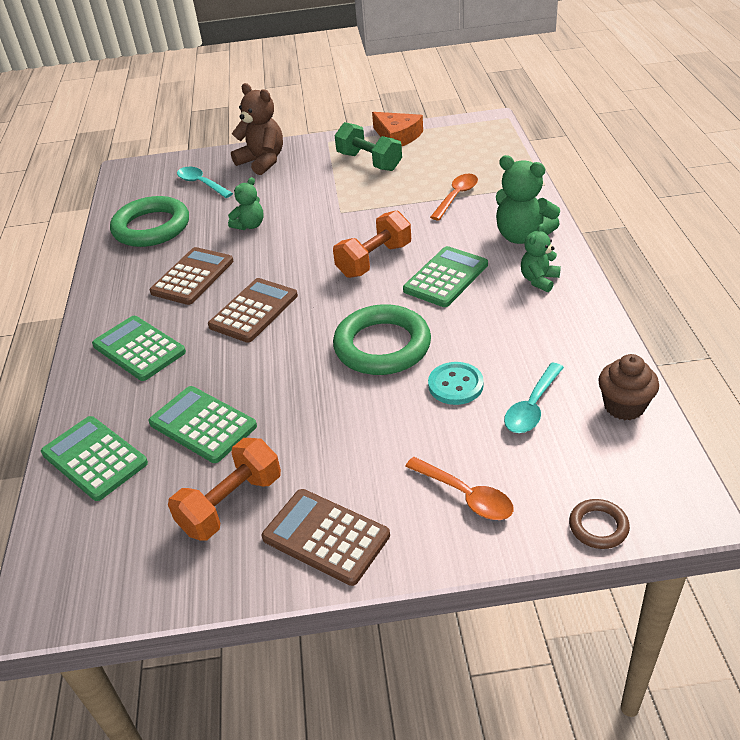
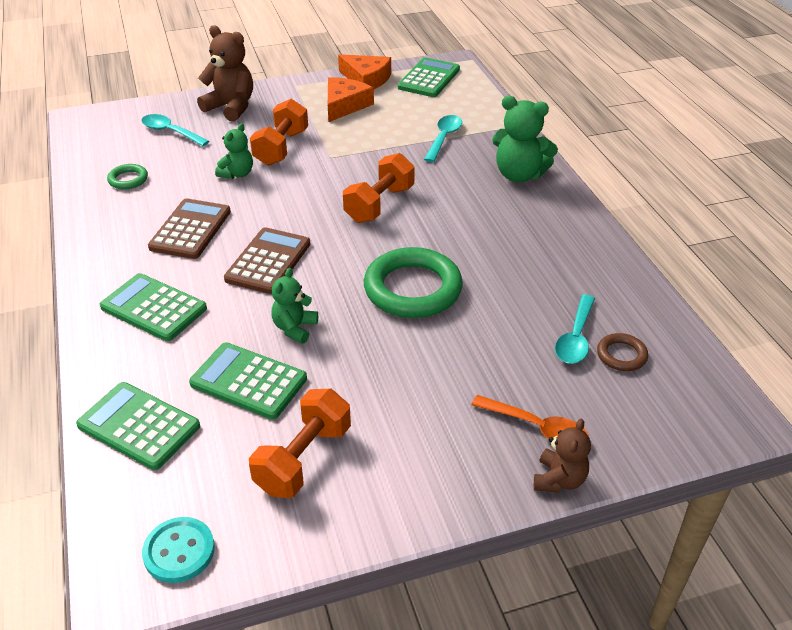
camera: 15 degrees left, 0 degrees up
(151, 227) = (128, 179): green ring -> green ring, size x0.47
(297, 202) = (281, 148): none -> orange dumbbell
(326, 537) = (411, 481): brown calculator -> none
(369, 162) = (345, 105): green dumbbell -> orange cheese
(446, 277) = (456, 218): green calculator -> green calculator (429, 79)
(455, 385) = (496, 322): turquoise button -> turquoise button (179, 551)
(456, 196) = (444, 138): orange spoon -> turquoise spoon
(473, 551) = (559, 480): none -> brown teddy bear
(539, 280) = (547, 217): green teddy bear -> green teddy bear (295, 328)
(598, 527) = (668, 444): brown ring -> brown ring (621, 355)
(624, 406) = (659, 331): brown cupcake -> none

